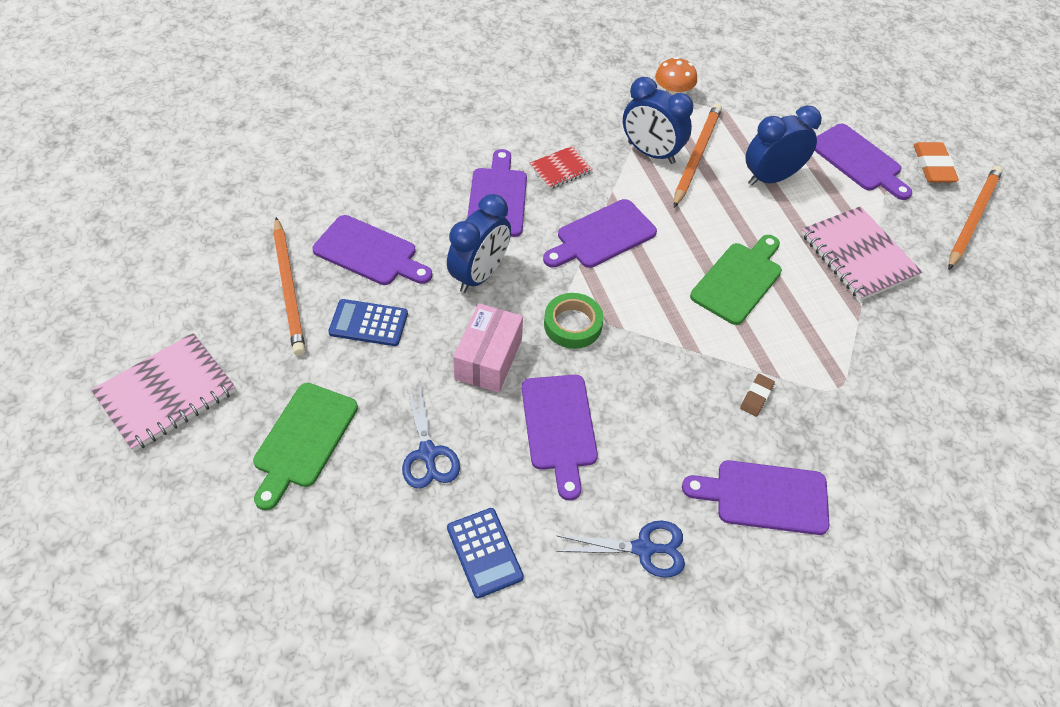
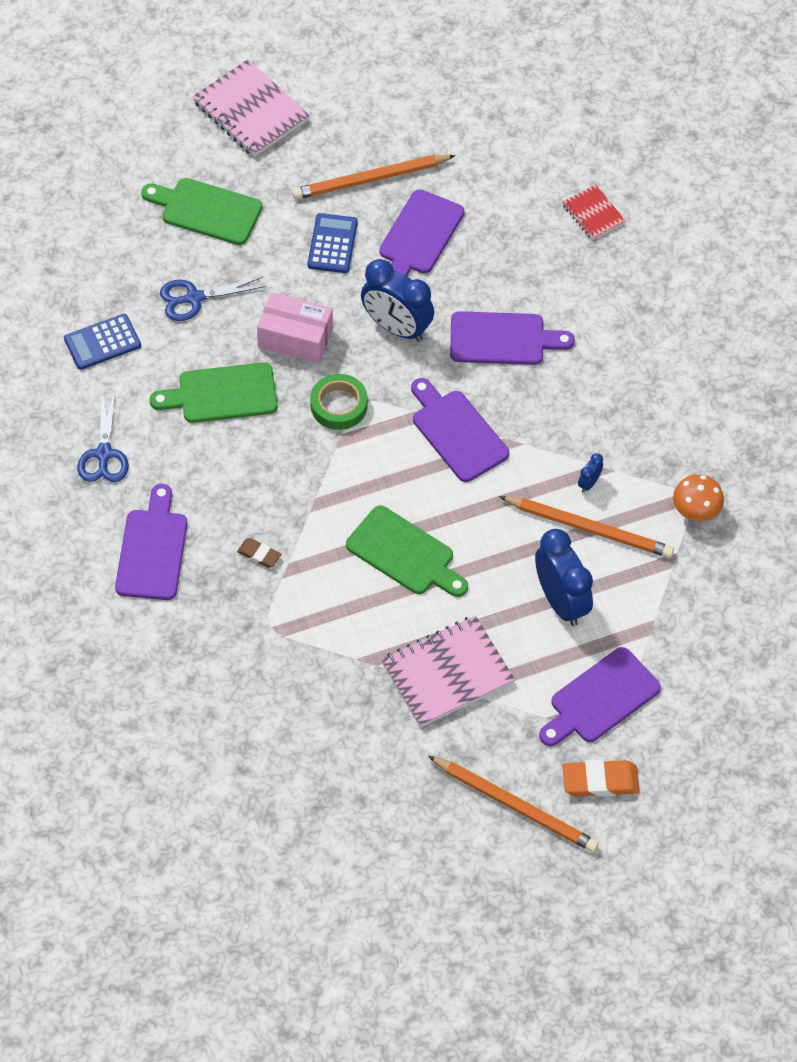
camera: 90 degrees right, 5 degrees up
(559, 427) = (222, 394): purple cutting board -> green cutting board
(560, 169) = (553, 396): red notebook -> red notebook (593, 214)
(651, 153) = (589, 483): blue clock -> blue clock, size x0.42

